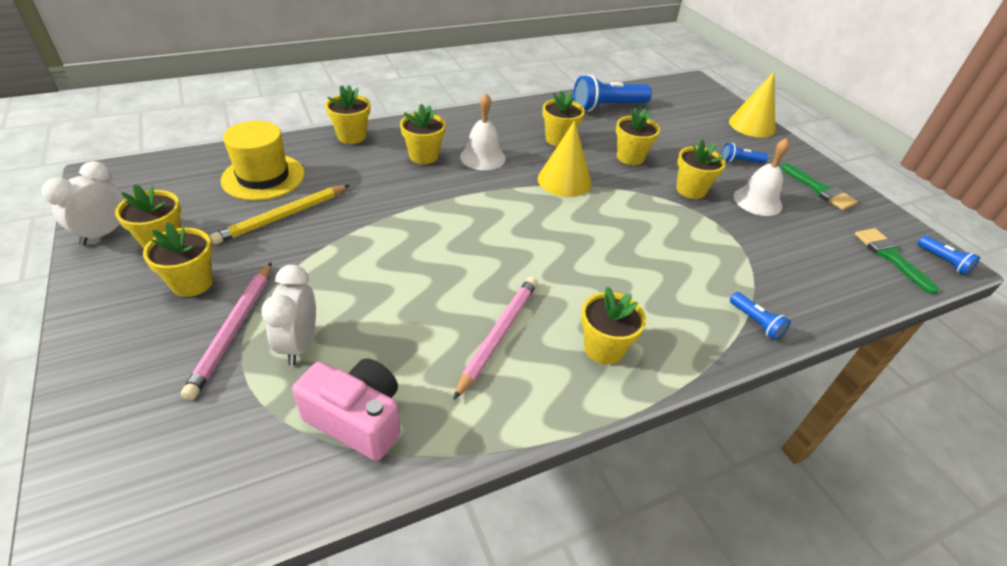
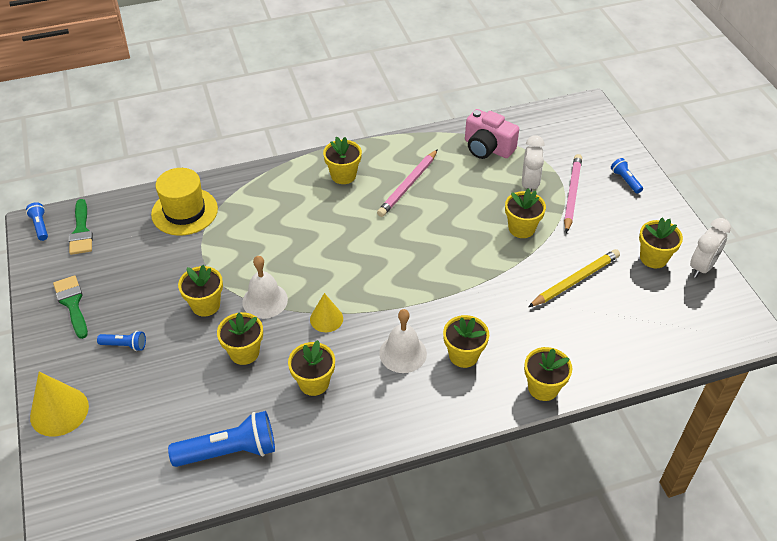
camera: 170 degrees left, 5 degrees up
(192, 283) = (614, 225): yellow flower pot -> yellow flower pot (521, 228)
(263, 177) = (610, 326): yellow hat -> yellow hat (184, 211)
(564, 181) = (326, 319): yellow cone -> yellow cone, size x0.63
(756, 322) = (233, 186): blue flashlight -> blue flashlight (625, 180)
(757, 201) = (149, 290): white bell -> white bell (265, 300)

